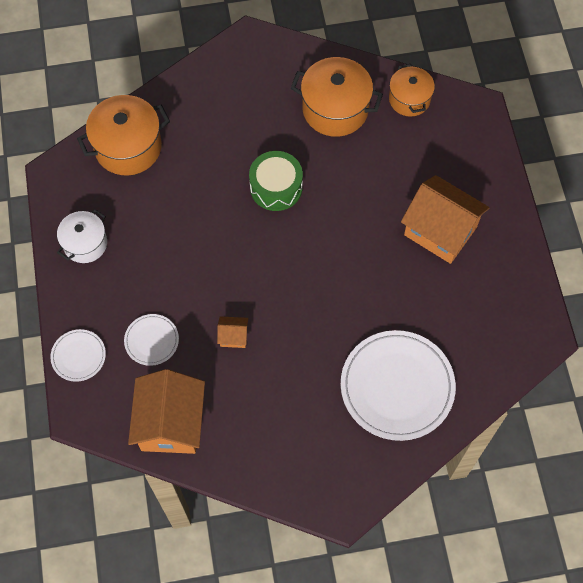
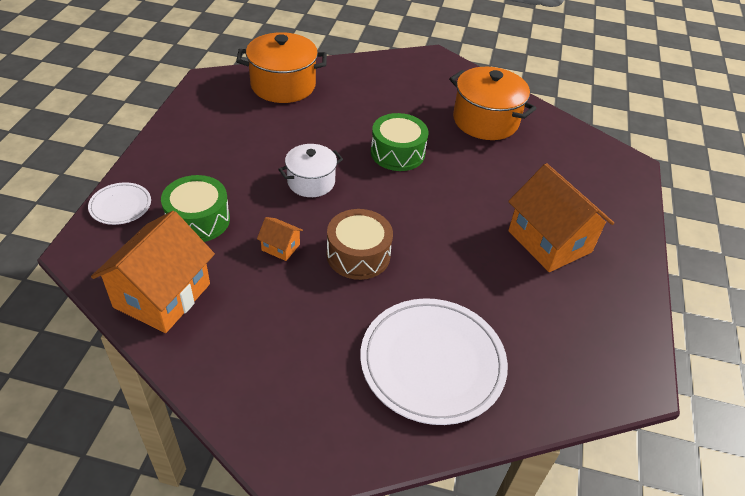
camera: 20 degrees right, 20 degrees down
(85, 244) = (196, 131): white pot -> white pot (311, 182)
(151, 340) = (198, 220): white plate -> green drum
(298, 315) = (358, 255): none -> brown drum
(409, 99) = (561, 136): orange pot -> none

